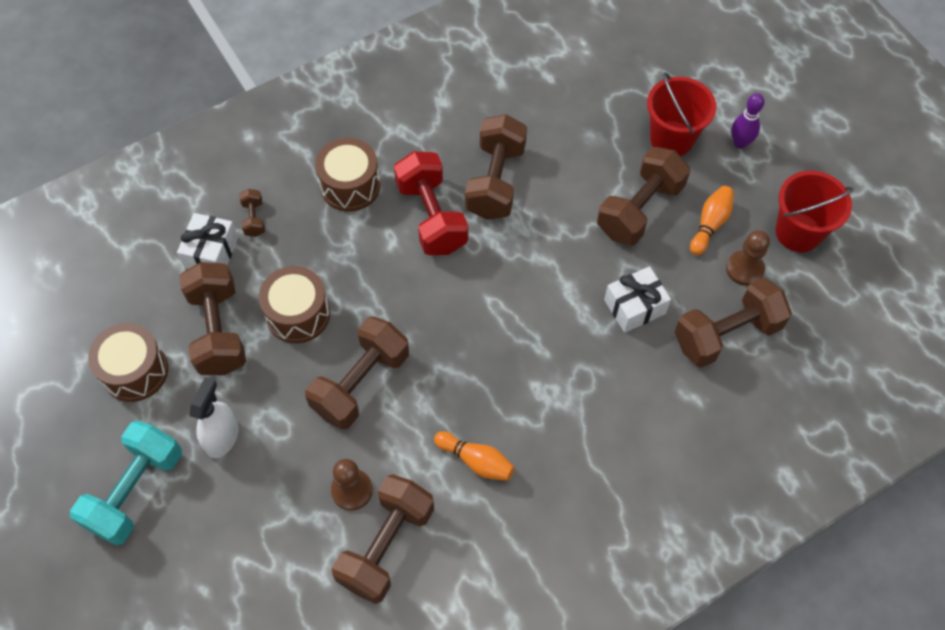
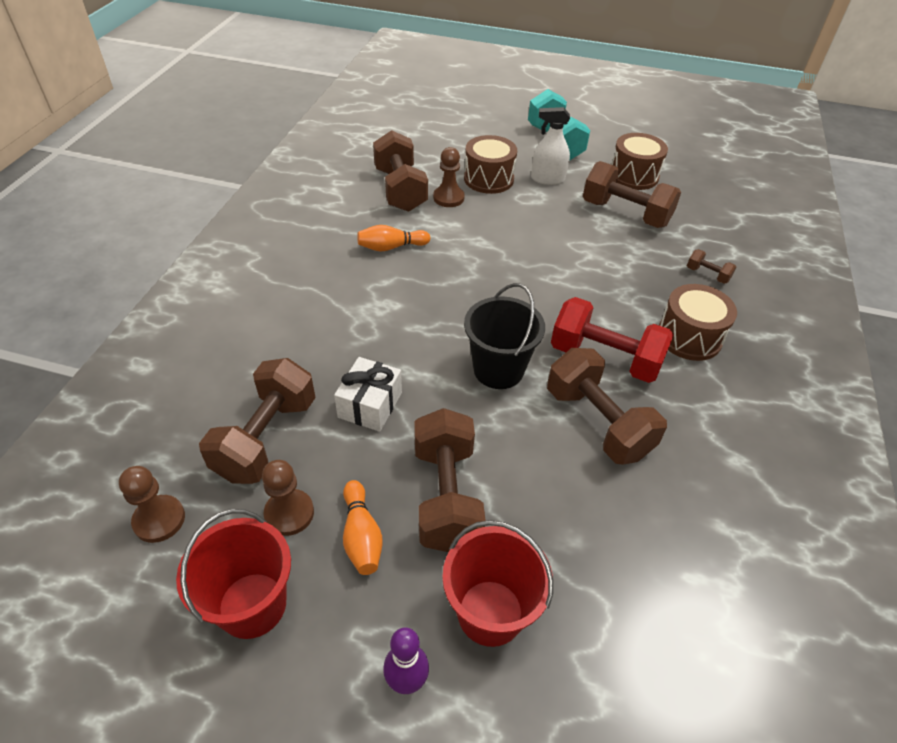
camera: 135 degrees right, 15 degrees down
(211, 252) = (696, 242): white gift -> none
(222, 437) = (547, 179): white spray bottle -> white spray bottle turned 120 degrees clockwise
(298, 314) = (597, 247): brown drum -> brown drum (488, 179)
(361, 383) = (510, 240): brown dumbbell -> none
(517, 265) = (498, 370): none -> black bucket
(829, 324) = (159, 520): none -> brown pawn

